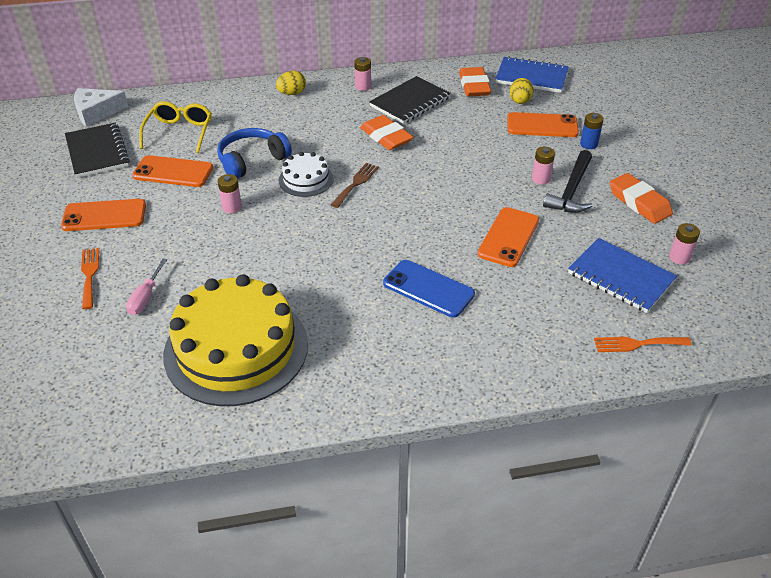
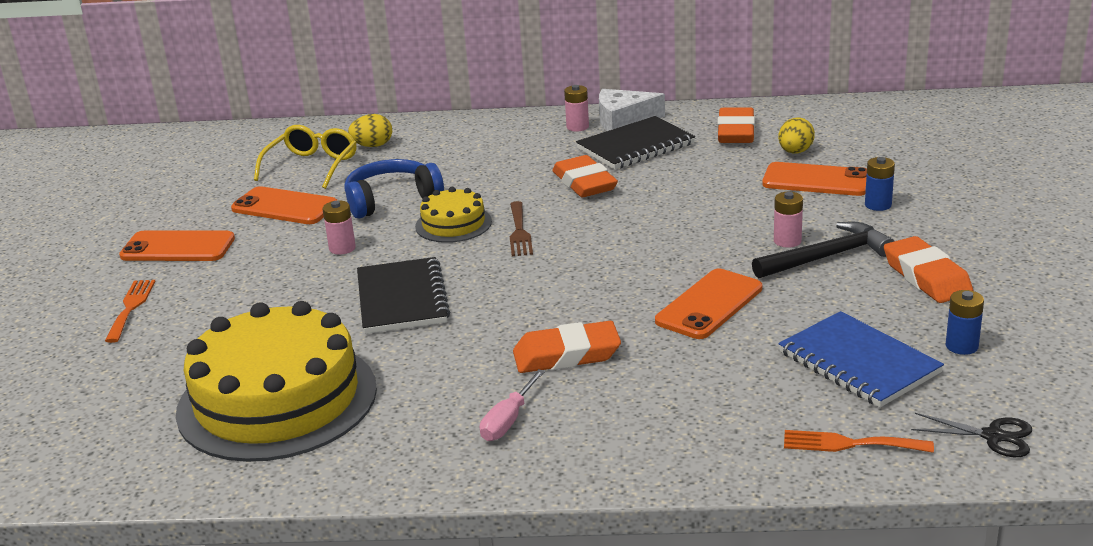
camera: 15 degrees right, 15 degrees down
(96, 112) = (218, 141): white cheese -> white cheese (623, 120)
(97, 152) = (200, 181): black notebook -> black notebook (402, 299)
(146, 297) = (189, 336): pink screwdriver -> pink screwdriver (508, 420)
(292, 93) = (477, 131): yellow egg -> yellow egg (373, 146)
(306, 179) = (453, 224): white cake -> yellow cake
(356, 183) = (519, 232): brown fork -> brown fork turned 135 degrees clockwise
(428, 289) = (567, 355): blue phone -> orange eraser
(531, 77) = (825, 125): blue notebook -> none
(571, 190) = (827, 257): black hammer -> black hammer turned 150 degrees counterclockwise
(679, 257) = (961, 346): pink battery -> blue battery
(721, 328) = (993, 436): none -> black scissors

